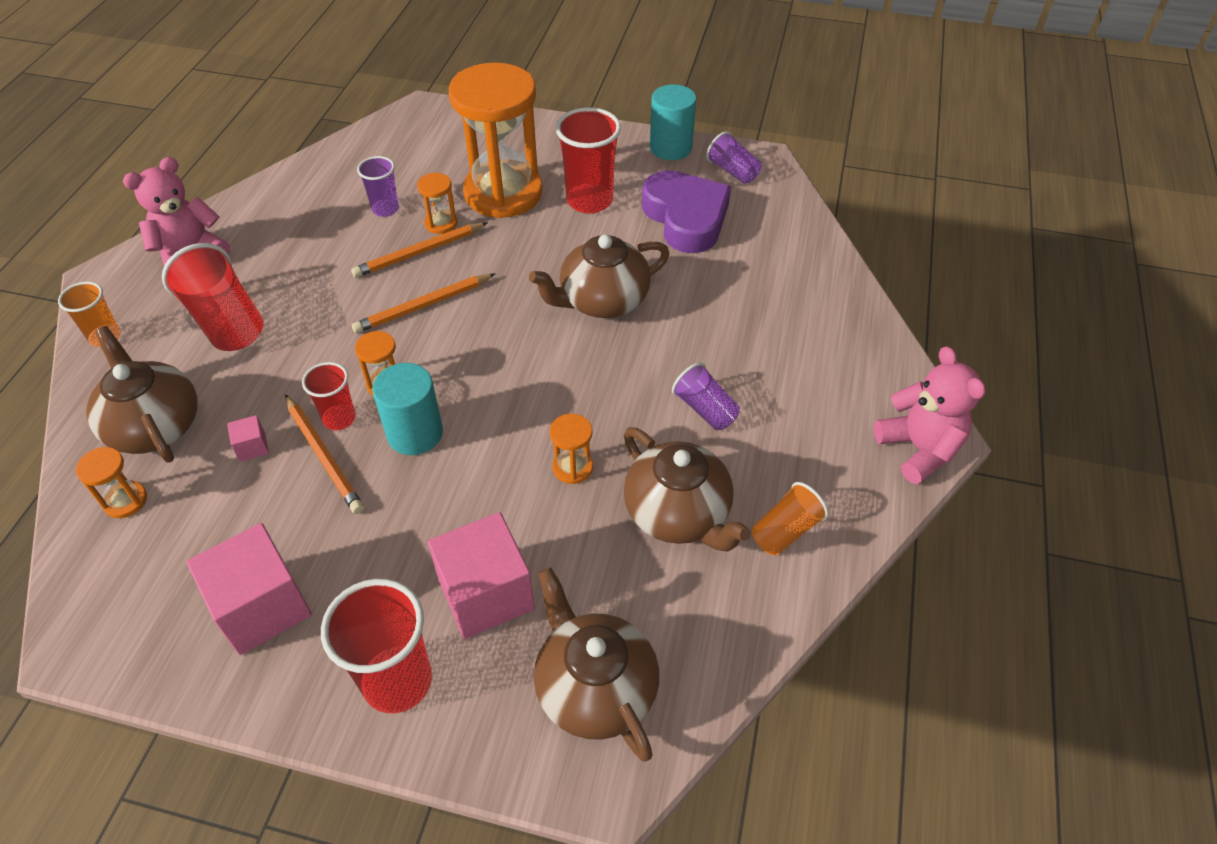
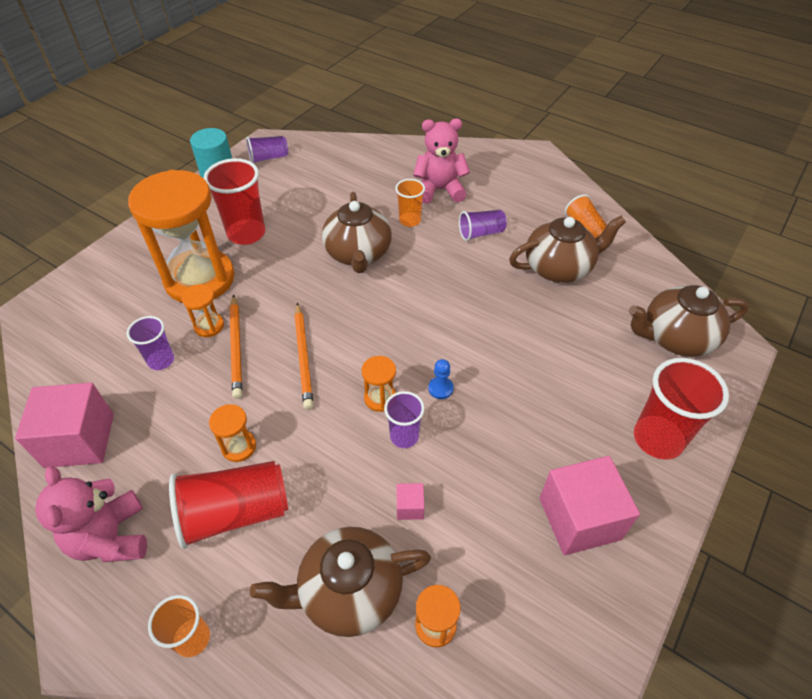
camera: 70 degrees left, 0 degrees up
(323, 456) = (440, 454): orange pencil -> none
(339, 418) = (404, 436): red cup -> purple cup
(415, 433) = (440, 388): turquoise cylinder -> blue pawn
(486, 594) = (597, 376): pink cube -> pink cube (79, 440)
(572, 467) = (505, 307): orange hourglass -> orange hourglass (239, 447)
(686, 218) = (300, 192): purple heart -> none
(690, 330) = (410, 220): none -> orange cup
(919, 449) = (543, 162): pink teddy bear -> pink teddy bear (439, 190)

